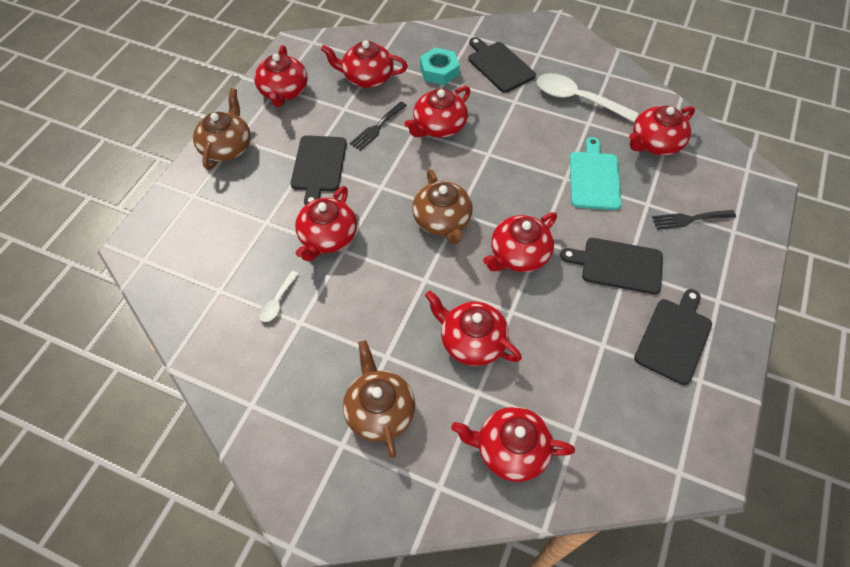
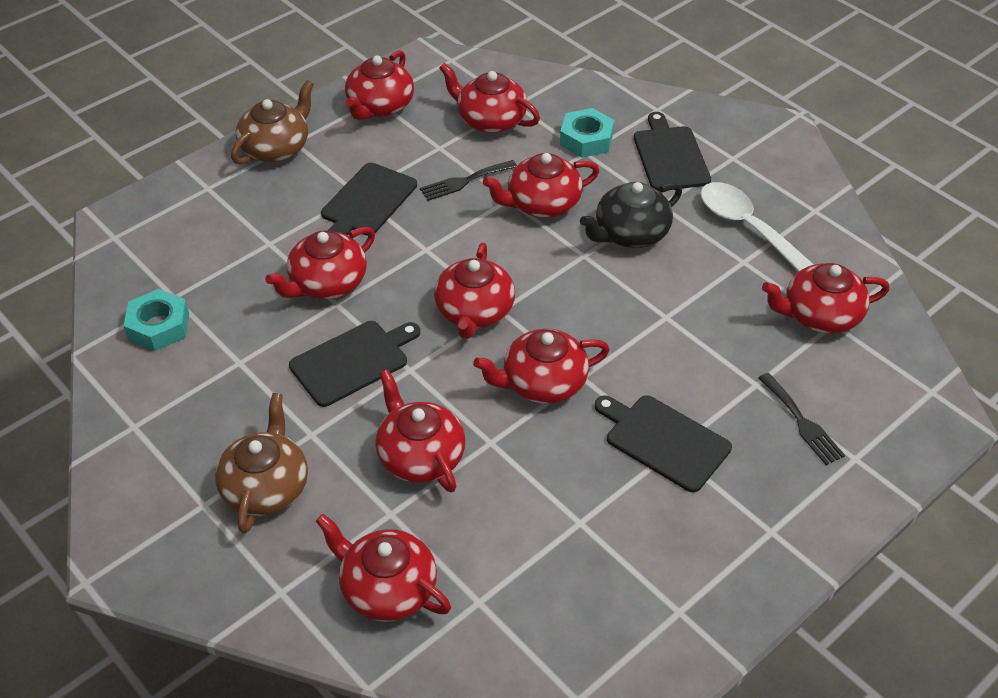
camera: 25 degrees right, 10 degrees down
(222, 318) = (158, 326): none -> turquoise nut
(277, 301) = (228, 331): white spoon -> none
(442, 221) = (474, 312): brown teapot -> red teapot
(508, 128) = (630, 233): none -> black teapot
(594, 178) = (704, 329): turquoise cutting board -> none
(674, 338) = (679, 551): black cutting board -> black cutting board (353, 361)
(689, 219) = (802, 422): black fork -> black fork turned 135 degrees counterclockwise

